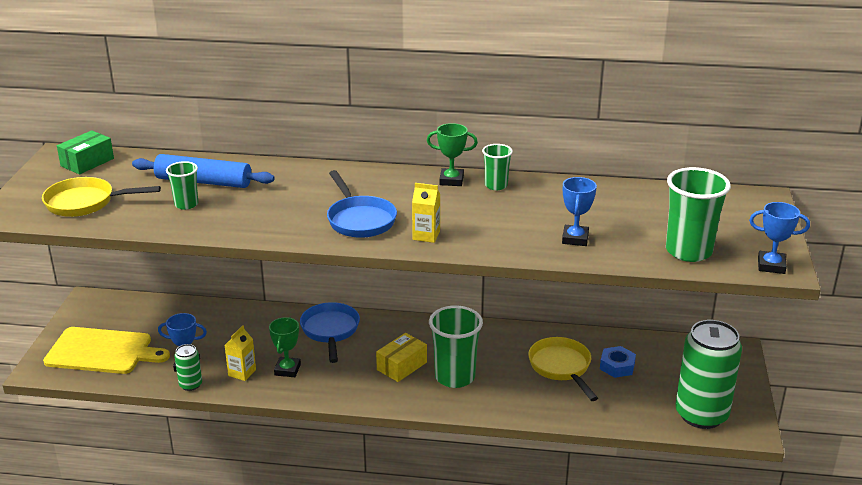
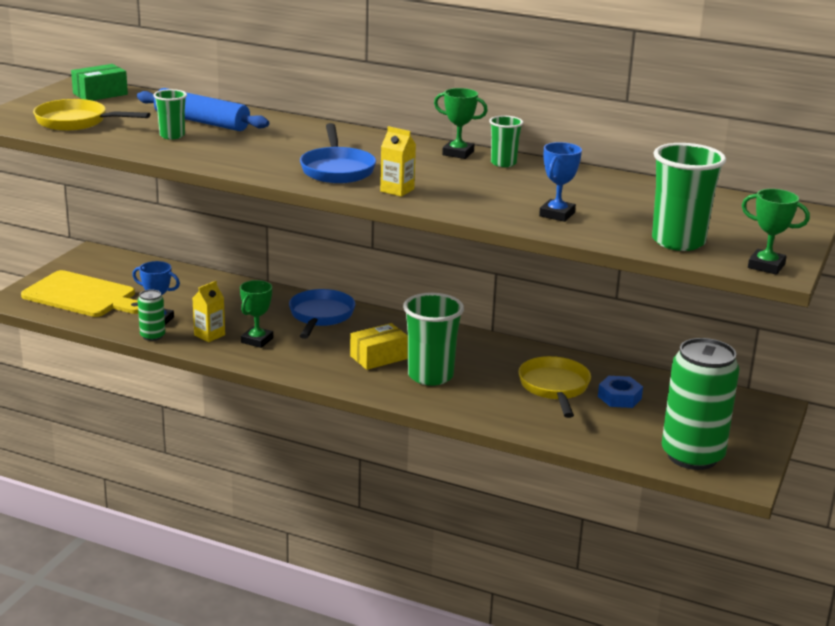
camera: 15 degrees right, 5 degrees down
(771, 266) = (766, 266): blue trophy -> green trophy

